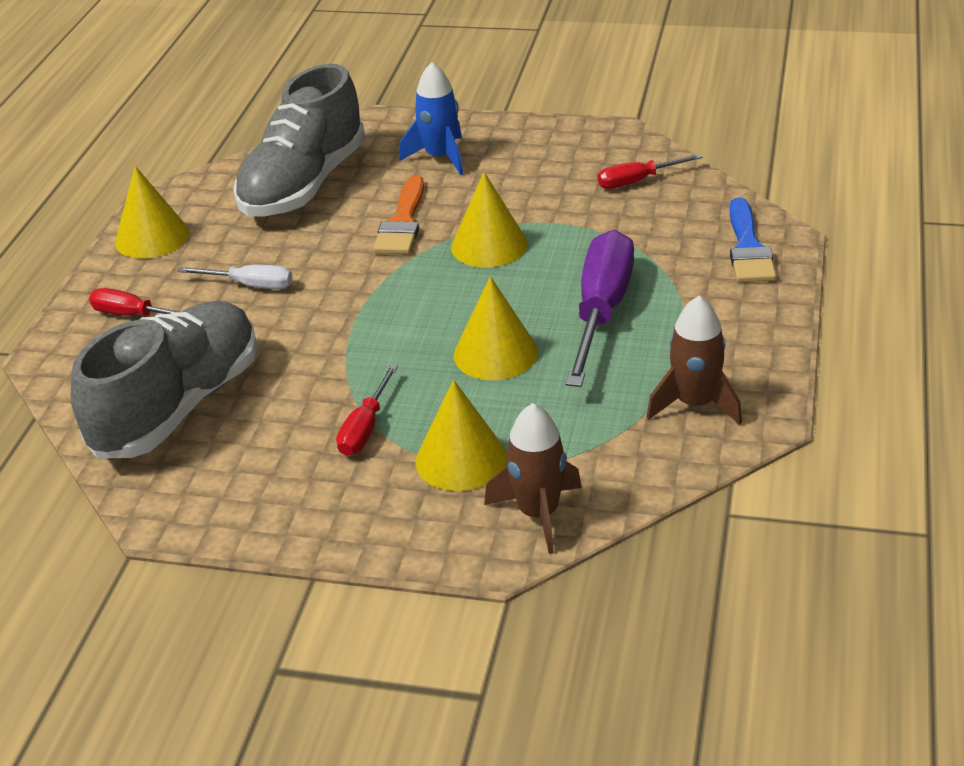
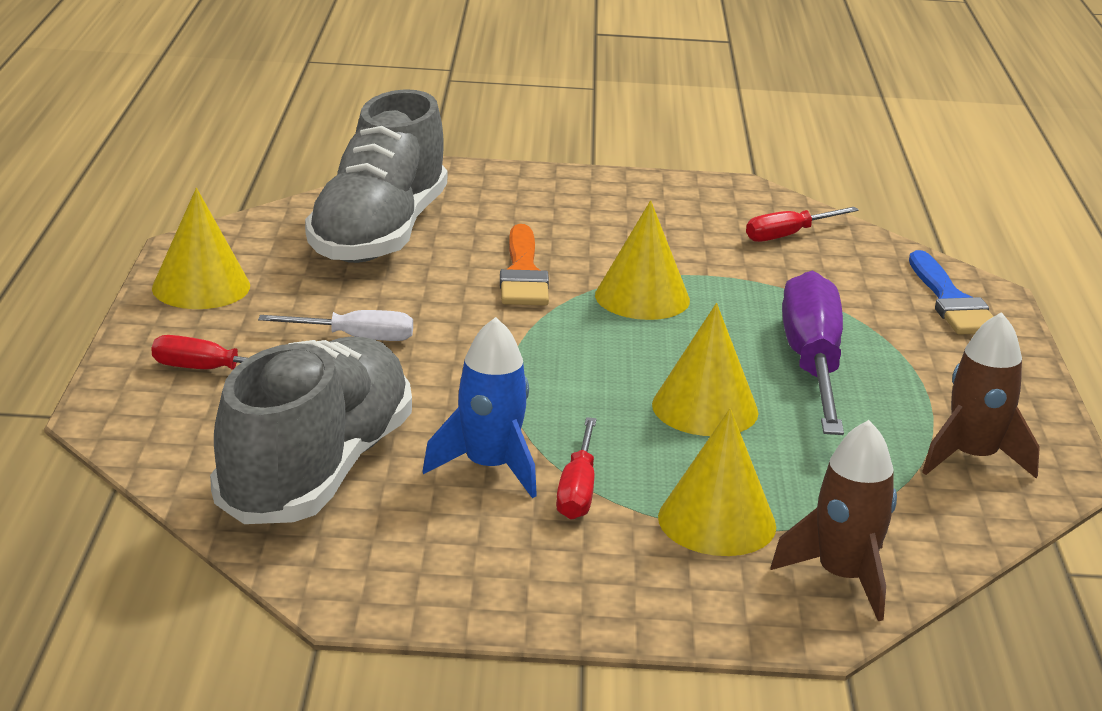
camera: 15 degrees left, 10 degrees down
(440, 157) = (538, 208): blue rocket -> blue rocket (489, 467)

